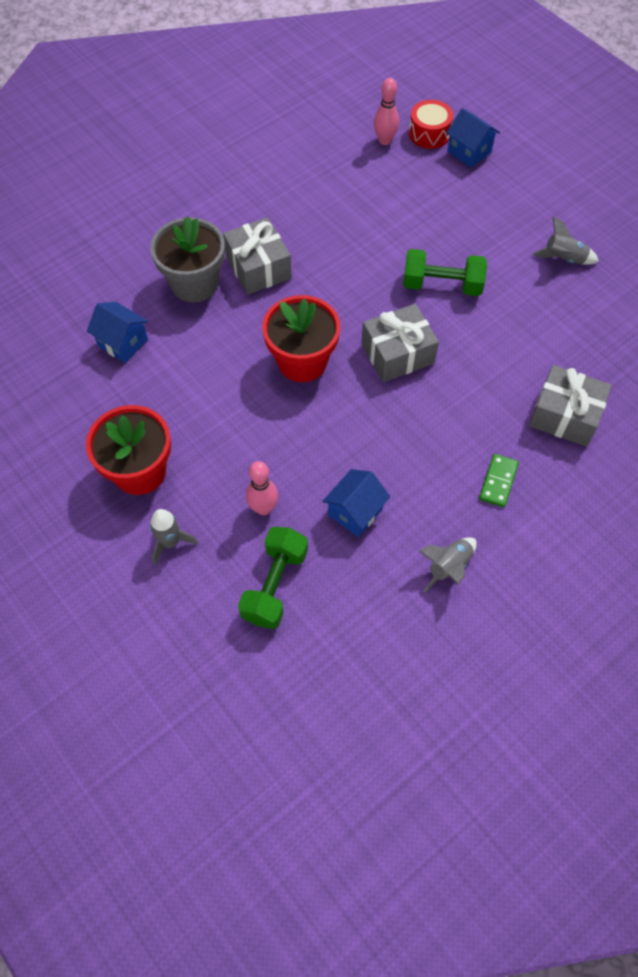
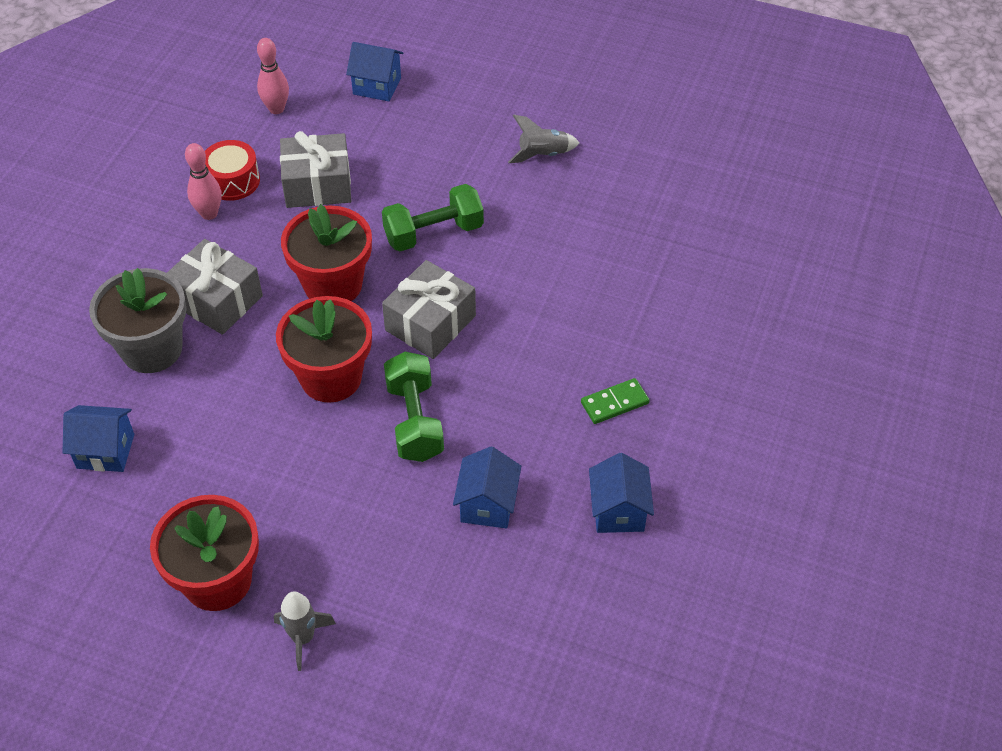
camera: 30 degrees left, 10 degrees down
(263, 508) = (385, 549): pink bowling pin -> pink bowling pin (209, 214)
(275, 585) = (449, 622): green dumbbell -> green dumbbell (414, 421)
(345, 292) = (333, 285): none -> red flower pot
(429, 133) = (321, 83): red drum -> red drum (233, 181)
(448, 567) = (618, 511): grey rocket -> blue house
(498, 481) = (614, 403): green domino -> green domino turned 75 degrees clockwise
(565, 415) = (639, 308): grey gift -> grey gift (317, 185)

